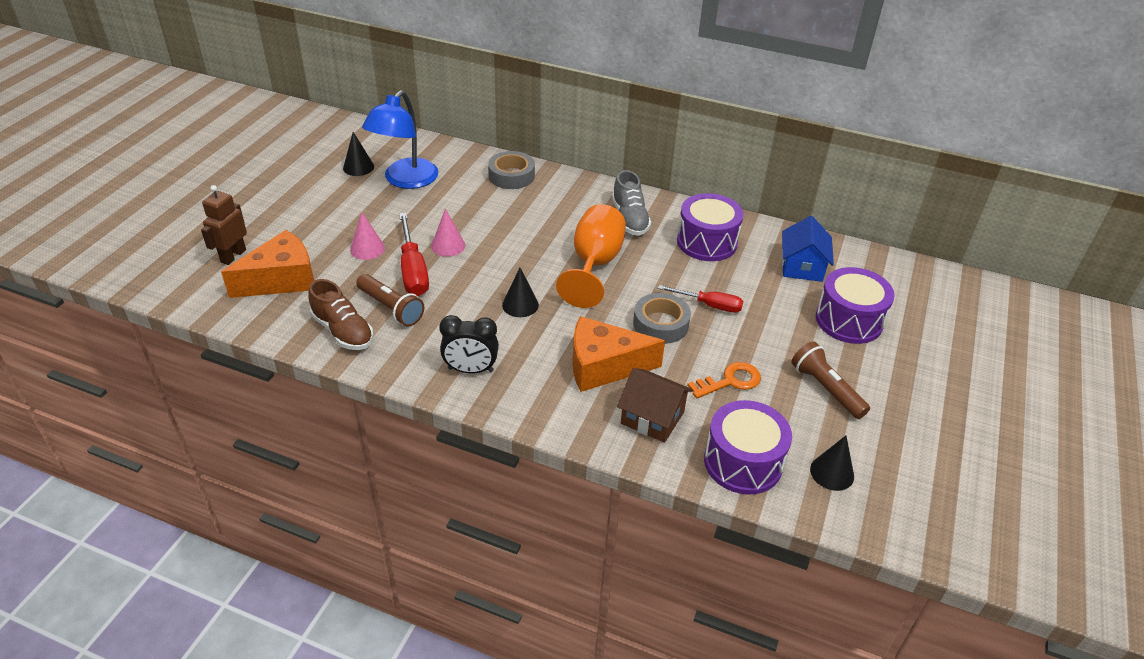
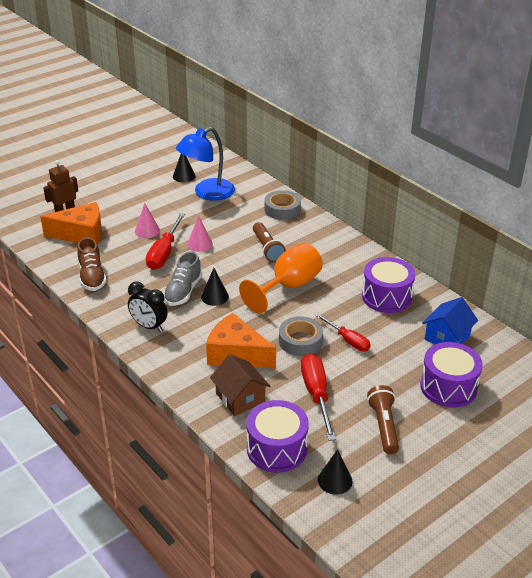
camera: 30 degrees right, 5 degrees down
(391, 308) = (131, 272): brown flashlight -> brown flashlight (267, 248)
(629, 219) = (342, 263): grey shoe -> grey shoe (183, 291)
(730, 381) = (316, 395): orange key -> red screwdriver

